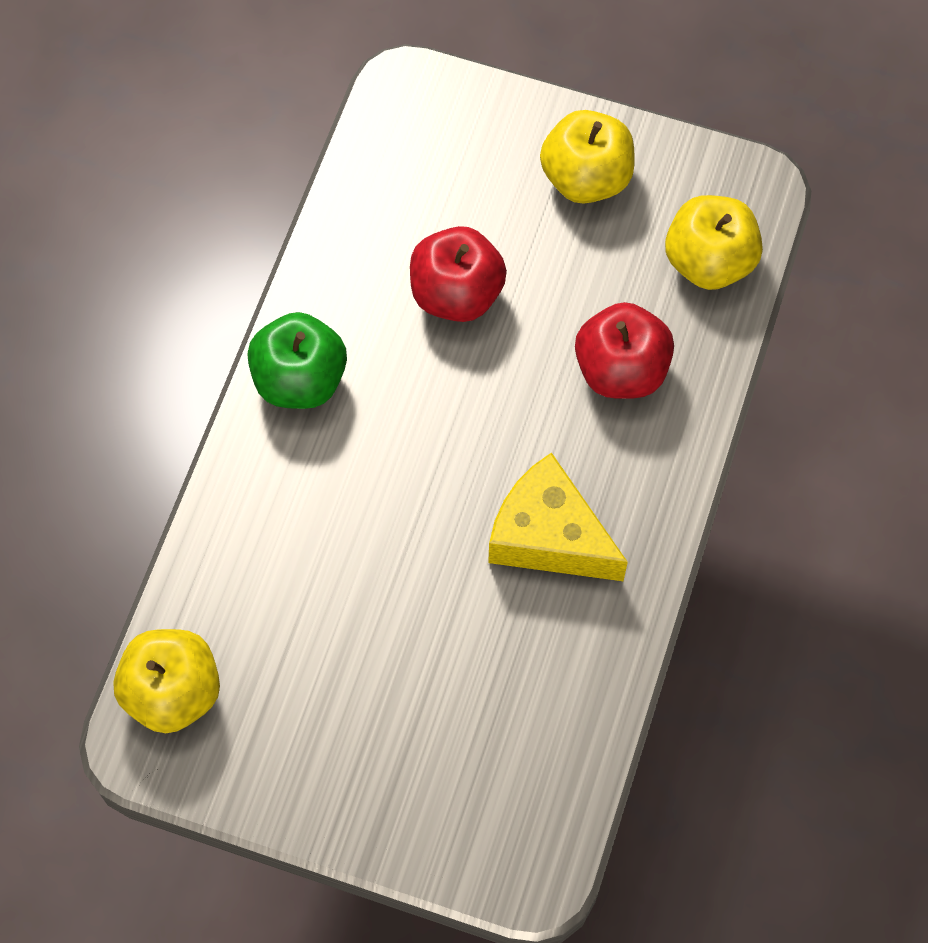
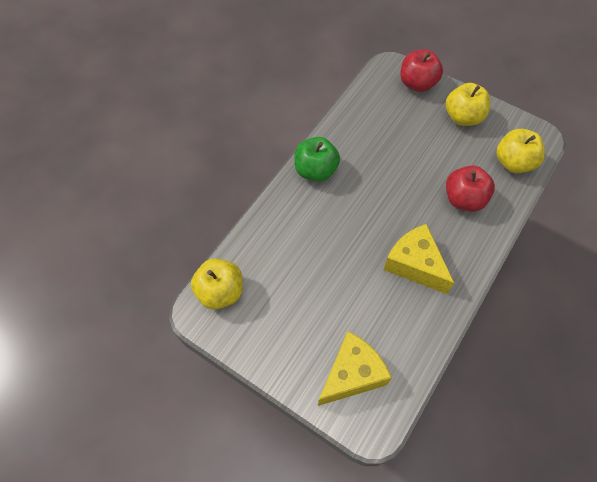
camera: 15 degrees right, 5 degrees down
(456, 293) = (394, 151): red apple -> red apple (417, 83)
(473, 787) = (352, 374): none -> yellow cheese

